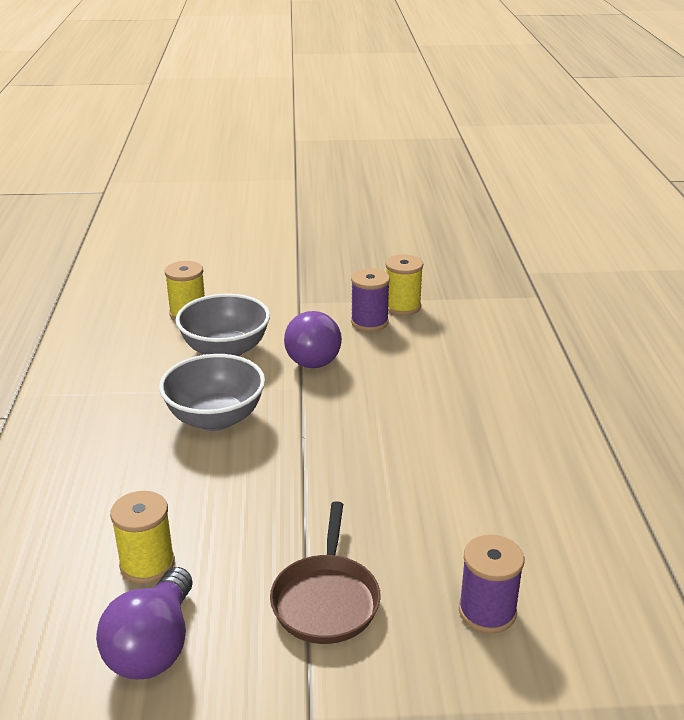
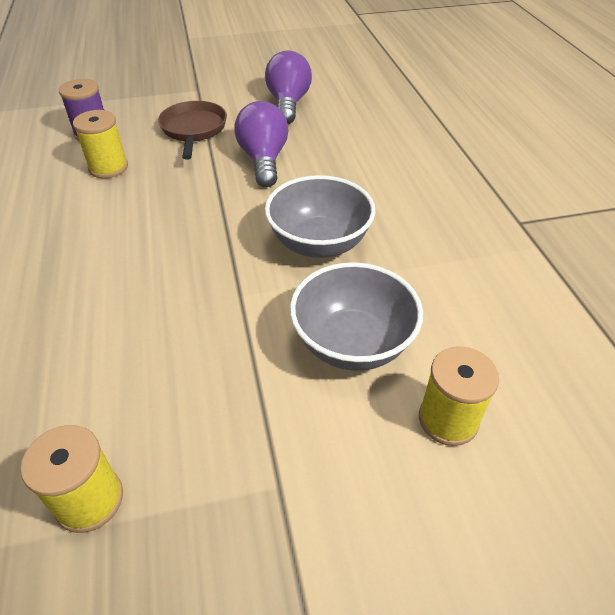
camera: 170 degrees right, 15 degrees up
(147, 564) = (314, 135): yellow spool -> yellow spool (108, 168)
(314, 356) = (231, 348): purple light bulb -> purple light bulb (263, 160)
(369, 322) = (152, 441): purple spool -> none

